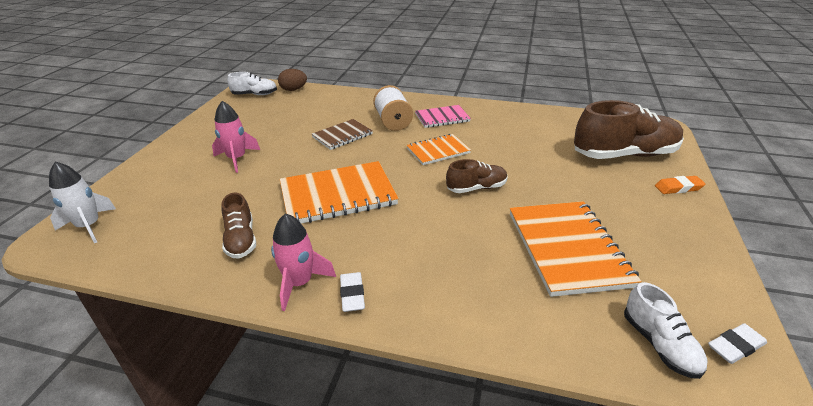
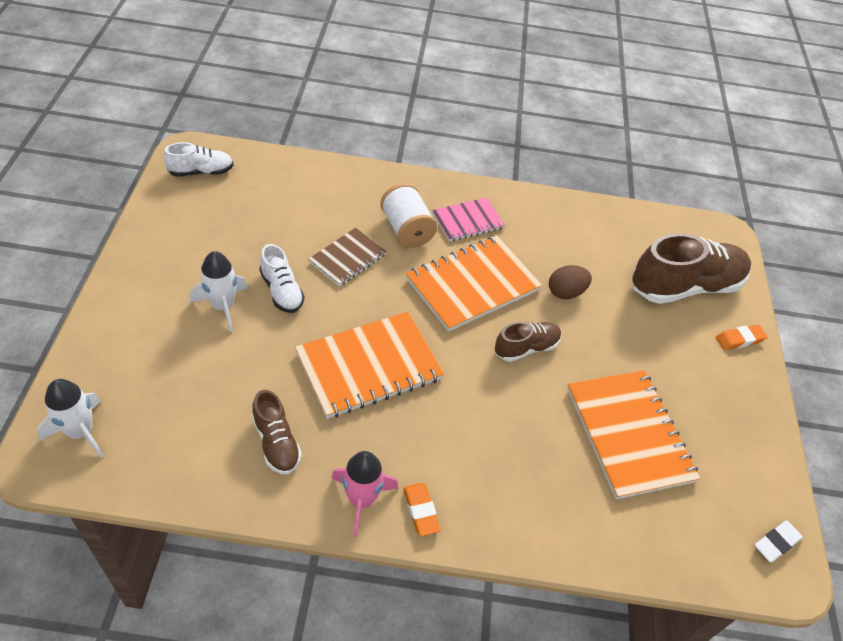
camera: 15 degrees left, 15 degrees up
(237, 159) = (223, 306): pink rocket -> white rocket
(293, 90) = (254, 160): brown egg -> brown egg (565, 292)
(352, 295) = (420, 511): white eraser -> orange eraser
(438, 151) = (472, 285): orange notebook -> orange notebook, size x1.72
(659, 344) = (713, 546): white shoe -> white shoe (281, 291)

